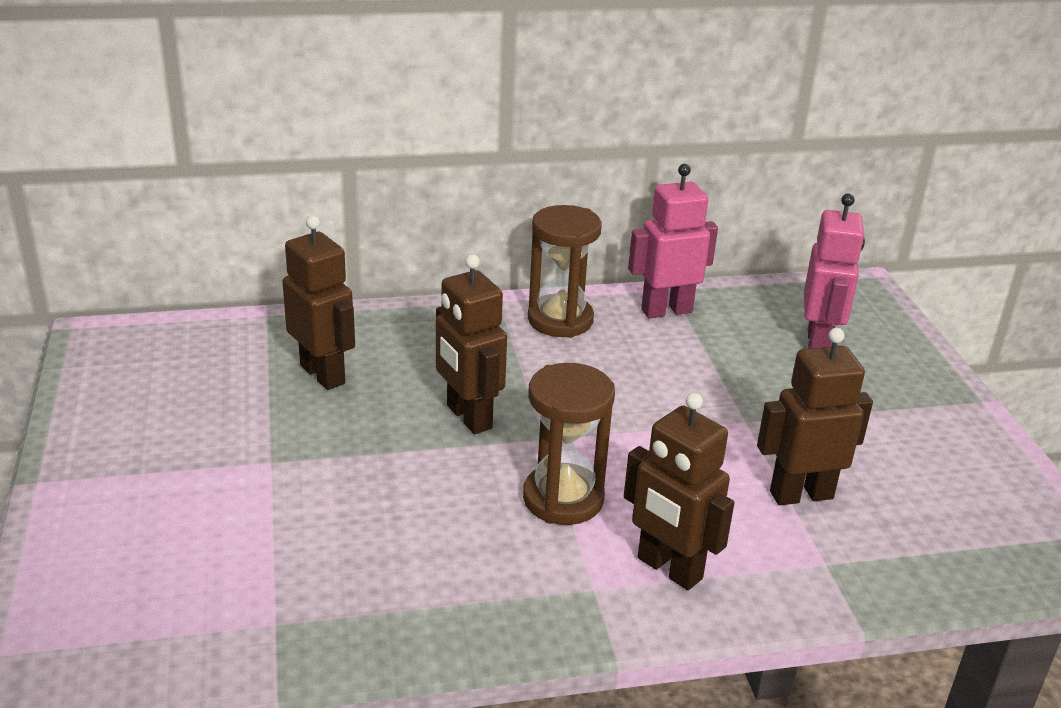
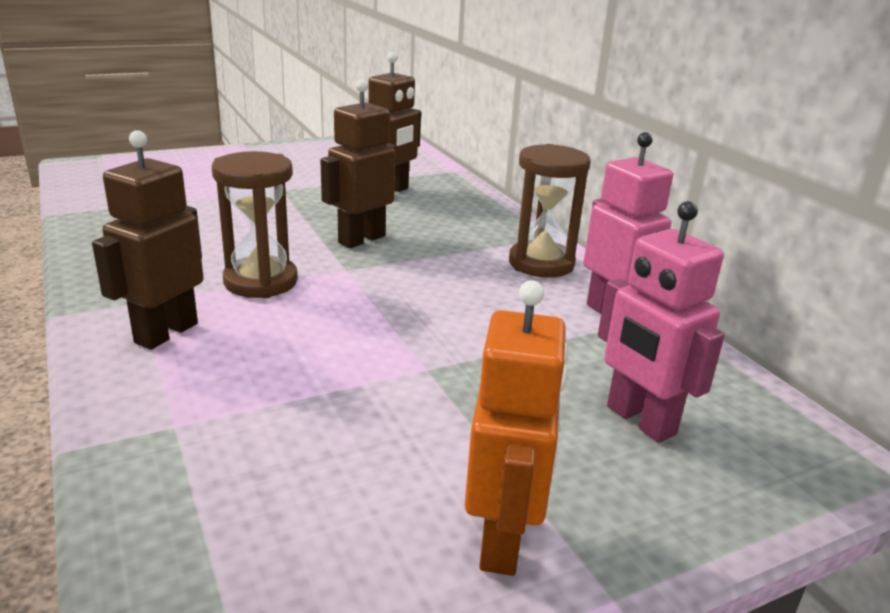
camera: 75 degrees right, 5 degrees down
(801, 494) = (298, 407): brown robot -> none
(818, 343) = (640, 420): pink robot -> pink robot turned 60 degrees clockwise
(942, 427) = (503, 540): none -> orange robot

